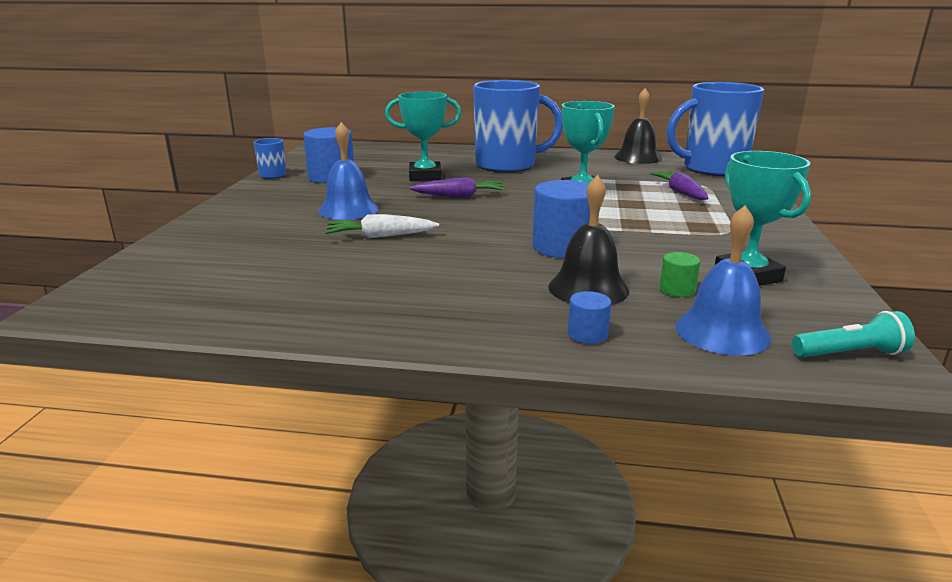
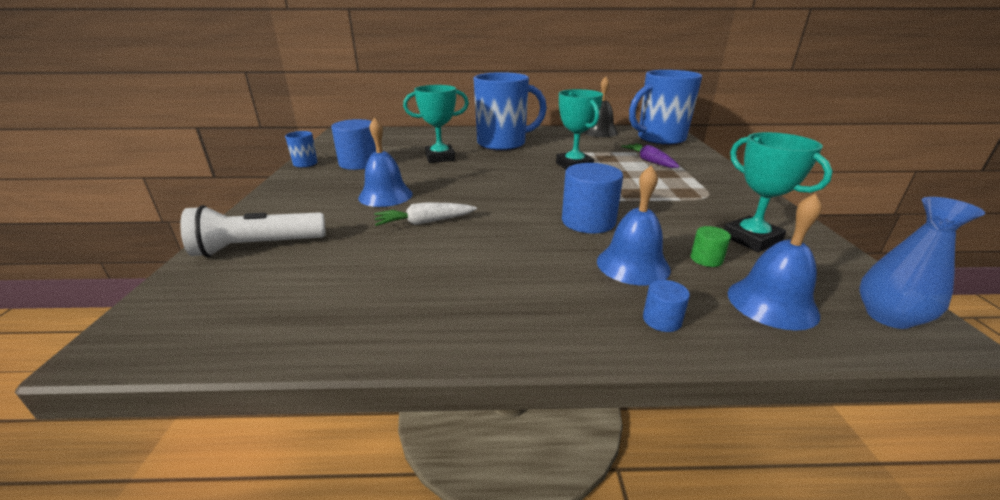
camera: 10 degrees left, 5 degrees up
(205, 246) = (258, 247): none -> white flashlight
(459, 196) = (477, 175): purple carrot -> none
(588, 288) = (633, 265): black bell -> blue bell
(850, 354) = (888, 317): turquoise flashlight -> blue vase

